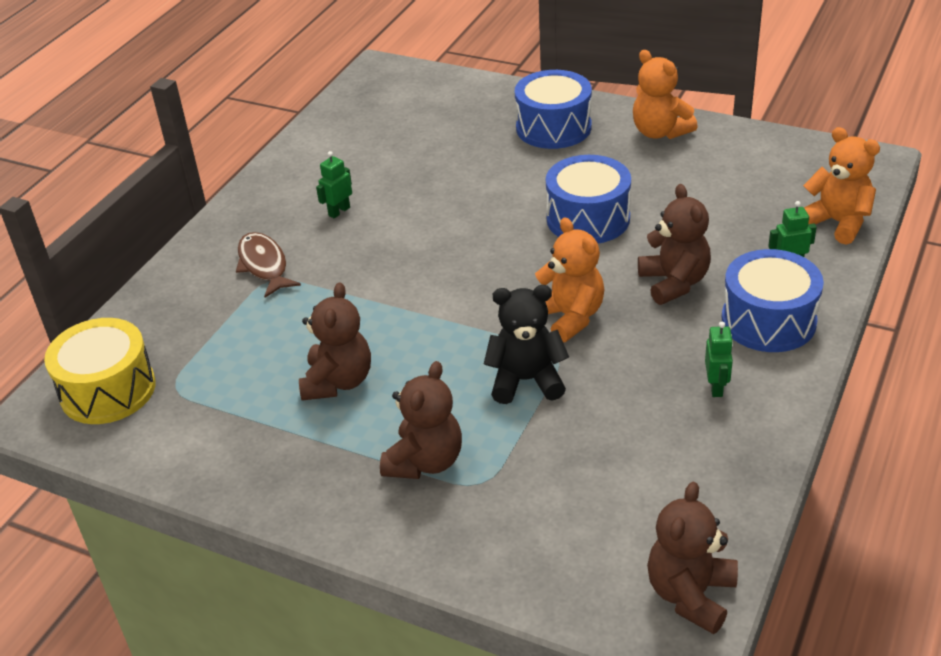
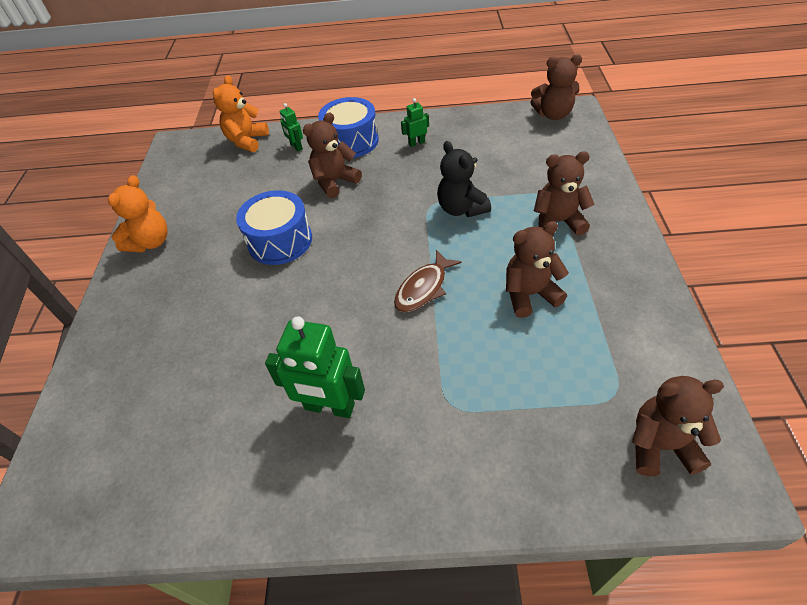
camera: 115 degrees left, 10 degrees up
(108, 390) = (660, 445): yellow drum -> brown teddy bear
(264, 265) = (435, 424): brown fish -> brown fish (423, 288)
(339, 211) = (329, 407): green robot -> green robot, size x2.00
(553, 127) = (151, 307): blue drum -> none
(569, 317) = (392, 212): orange teddy bear -> none

